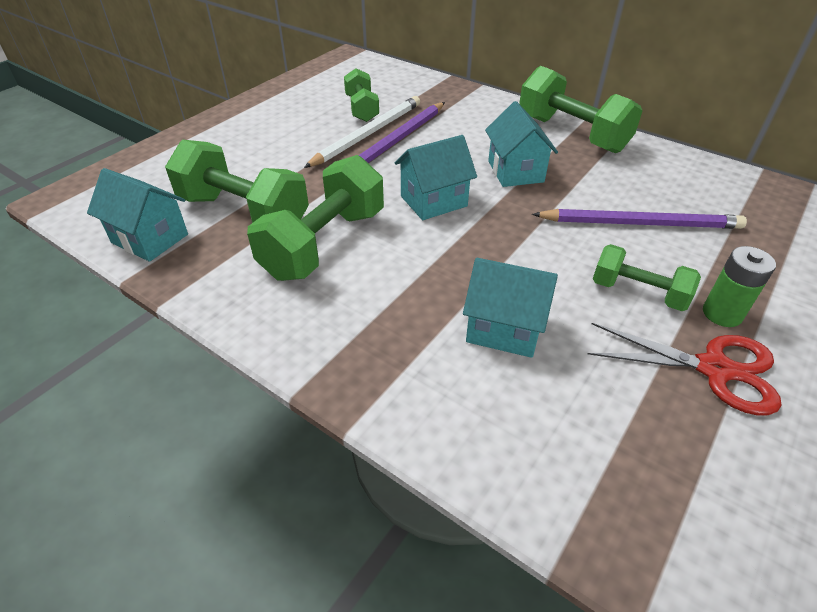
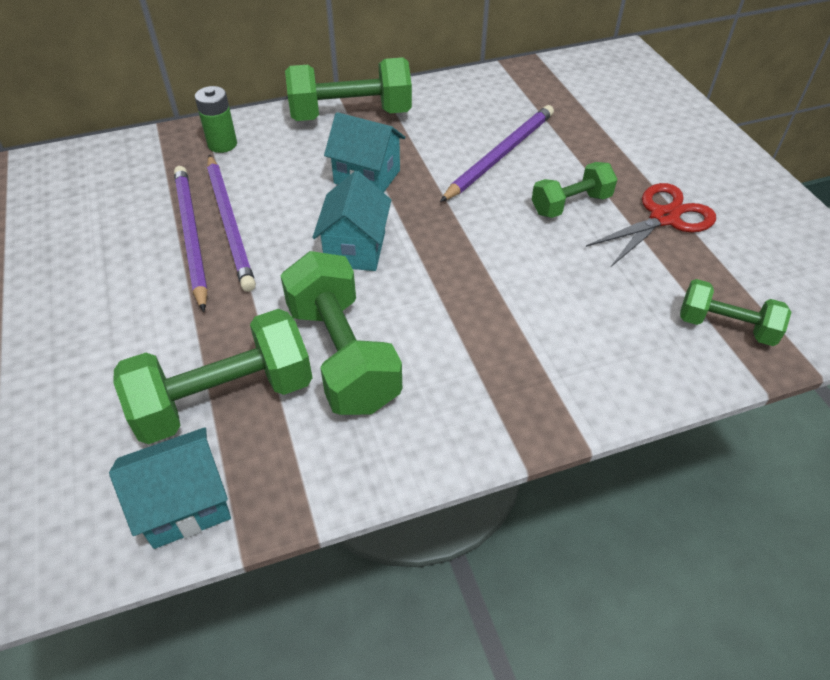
camera: 55 degrees left, 5 degrees up
(362, 108) = (135, 216): green dumbbell -> green dumbbell (725, 326)
(368, 134) = (191, 236): white pencil -> purple pencil
(504, 329) = (551, 295): turquoise house -> none
(722, 314) = (620, 181): green battery -> green battery (222, 144)

